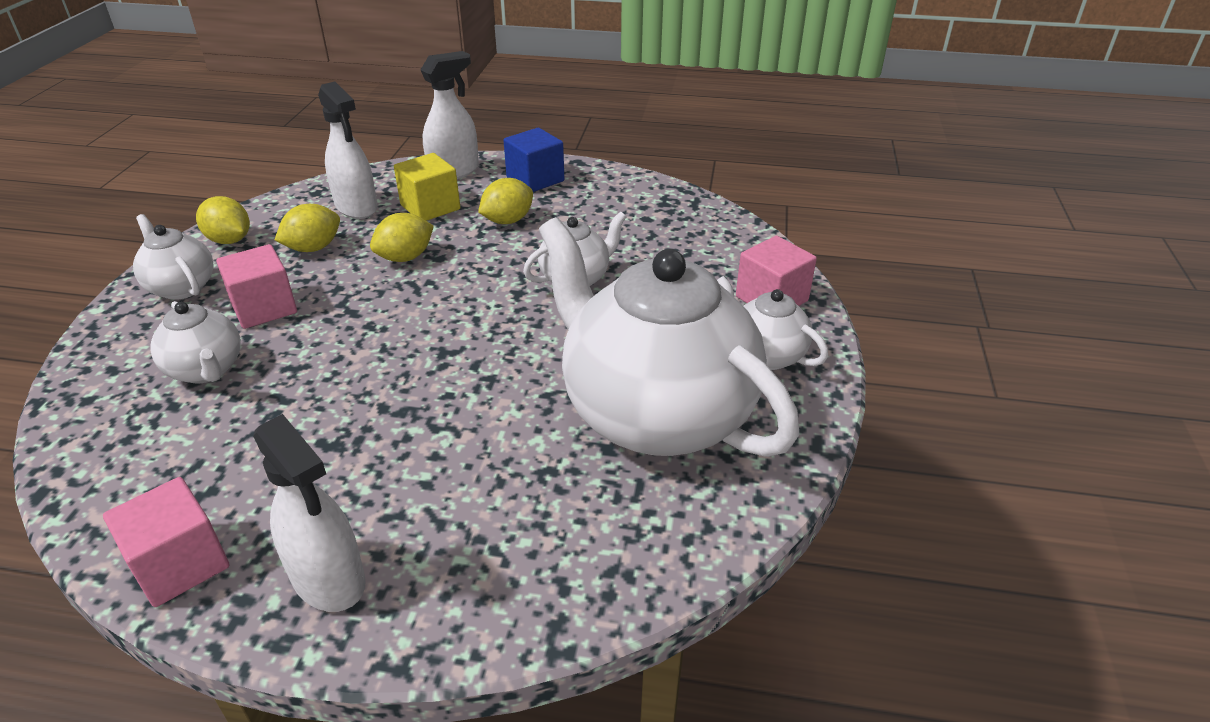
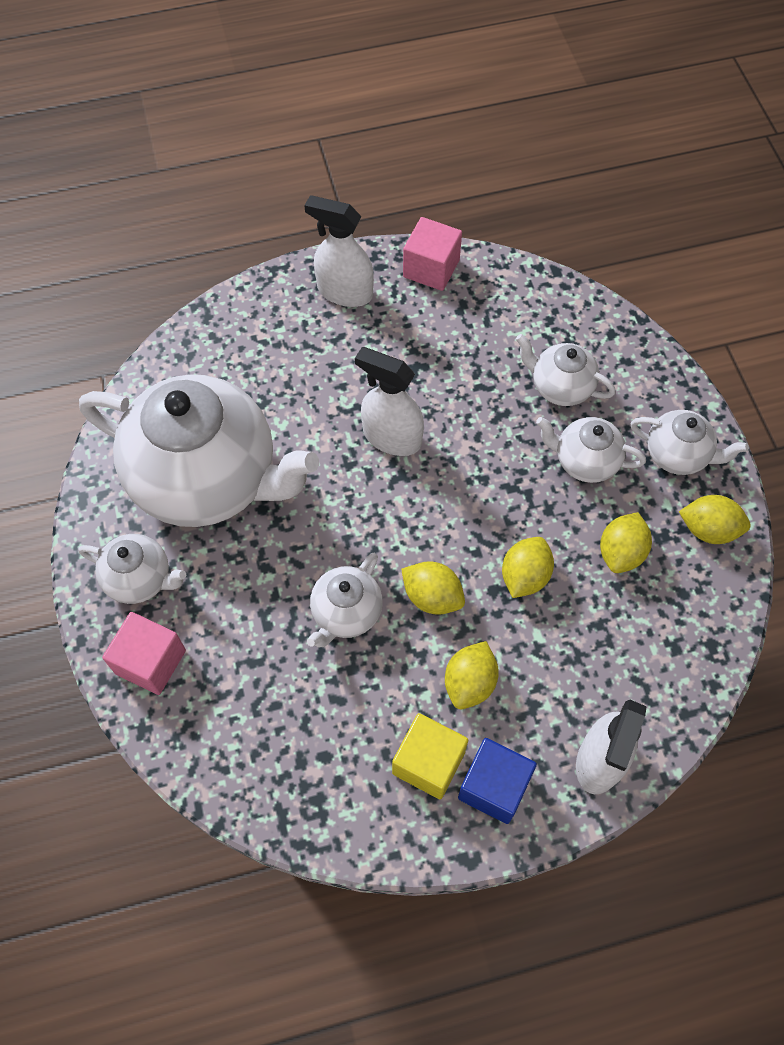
camera: 155 degrees right, 25 degrees up
(264, 308) = (584, 461): pink cube -> white teapot
(356, 207) = (643, 637): white spray bottle -> white spray bottle (391, 437)
(430, 207) = (568, 671): yellow cube -> yellow cube (428, 762)
(493, 268) = (432, 596): none -> yellow lemon

